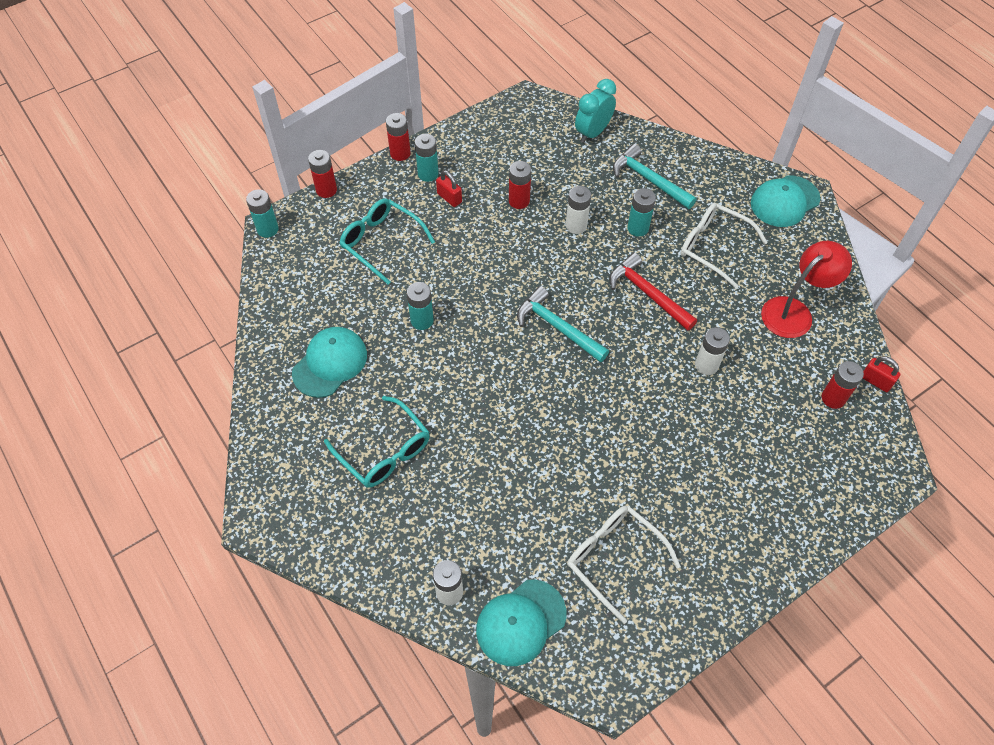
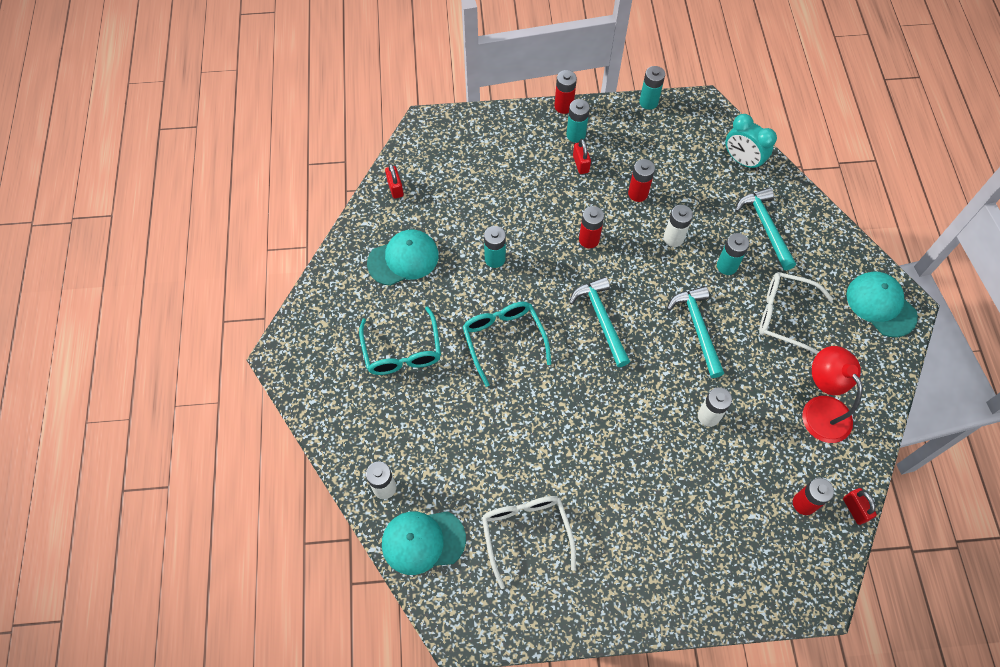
camera: 30 degrees right, 5 degrees up
(267, 229) = (420, 125): turquoise battery -> turquoise battery (648, 102)
(279, 300) = (395, 188): none -> red padlock
(326, 190) = (485, 112): red battery -> red battery (589, 239)
(381, 242) = (502, 177): turquoise glasses -> turquoise glasses (503, 340)
(592, 133) = (742, 161): turquoise clock -> turquoise clock turned 120 degrees counterclockwise
(647, 293) = (698, 328): red hammer -> turquoise hammer
(713, 247) = (784, 315): white glasses -> white glasses turned 45 degrees counterclockwise
(784, 201) = (881, 305): turquoise cap -> turquoise cap turned 60 degrees clockwise
(794, 311) = (820, 409): red lamp -> red lamp turned 105 degrees counterclockwise

